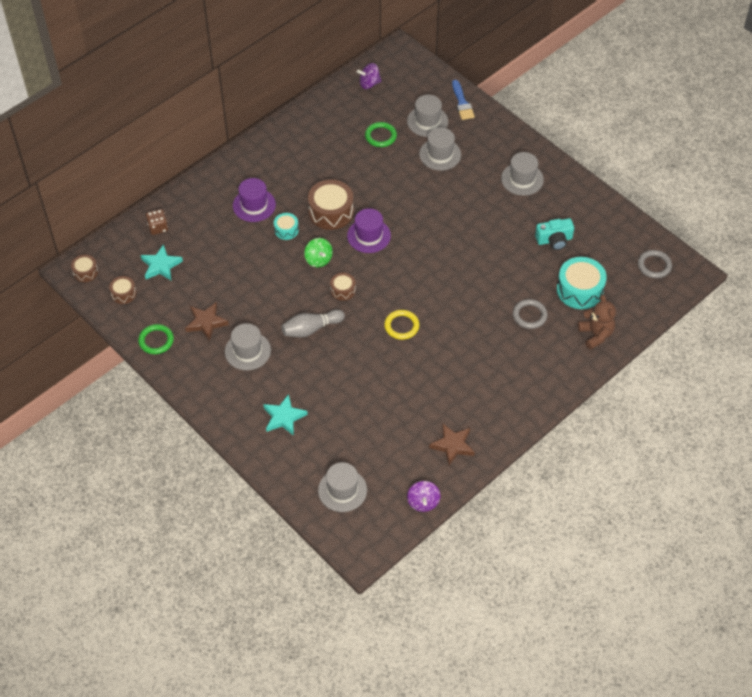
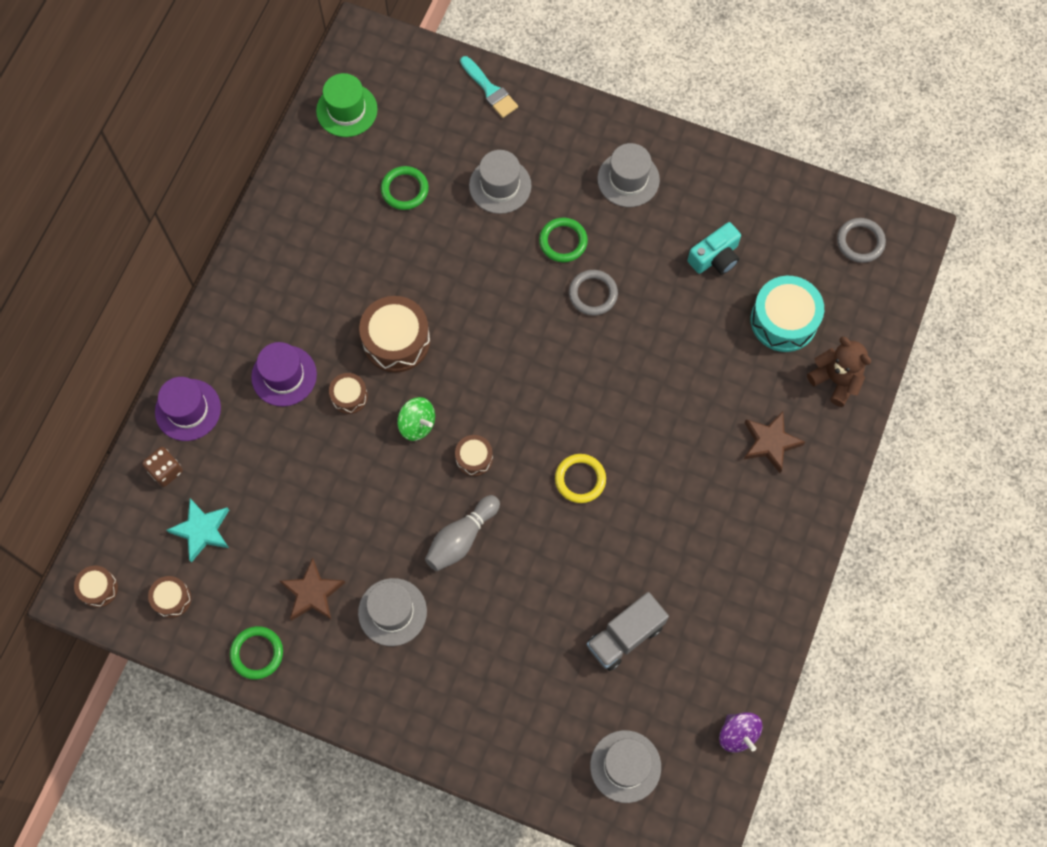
camera: 25 degrees left, 15 degrees up
(284, 417) = (493, 692): turquoise star -> none
(286, 230) = (349, 396): turquoise drum -> brown drum
(369, 83) = (347, 110): purple spinning top -> green hat
(369, 236) = (467, 356): purple hat -> purple hat (188, 410)
(382, 420) = (625, 636): none -> grey truck
(427, 121) = (457, 139): grey hat -> none
(452, 445) = (734, 631): brown star -> brown star (770, 443)
(462, 103) = (490, 90): blue brush -> turquoise brush
(462, 197) = (563, 241): none -> green ring
(529, 315) = (738, 388): grey ring -> grey ring (593, 294)

